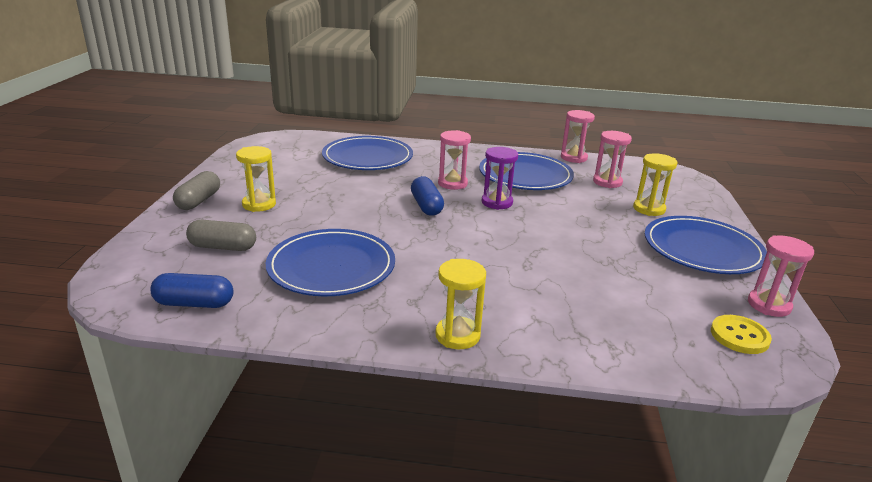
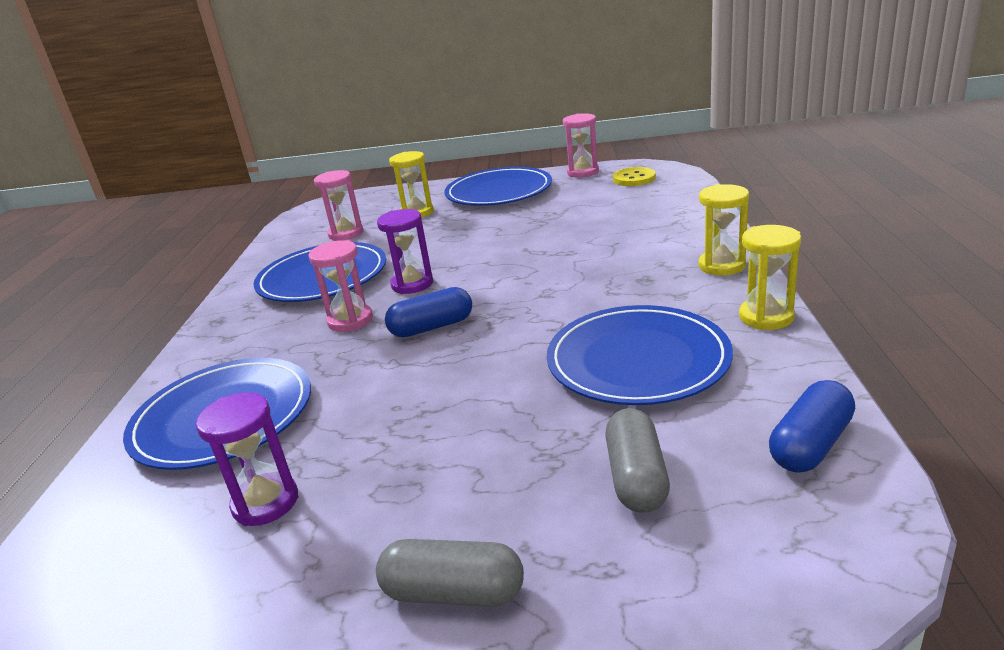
camera: 90 degrees left, 0 degrees up
(194, 303) = (810, 444): blue capsule -> blue capsule turned 45 degrees clockwise
(259, 204) = (455, 491): yellow hourglass -> yellow hourglass (766, 317)
(291, 168) = (265, 502): none -> purple hourglass
(573, 158) = (264, 256): pink hourglass -> none

